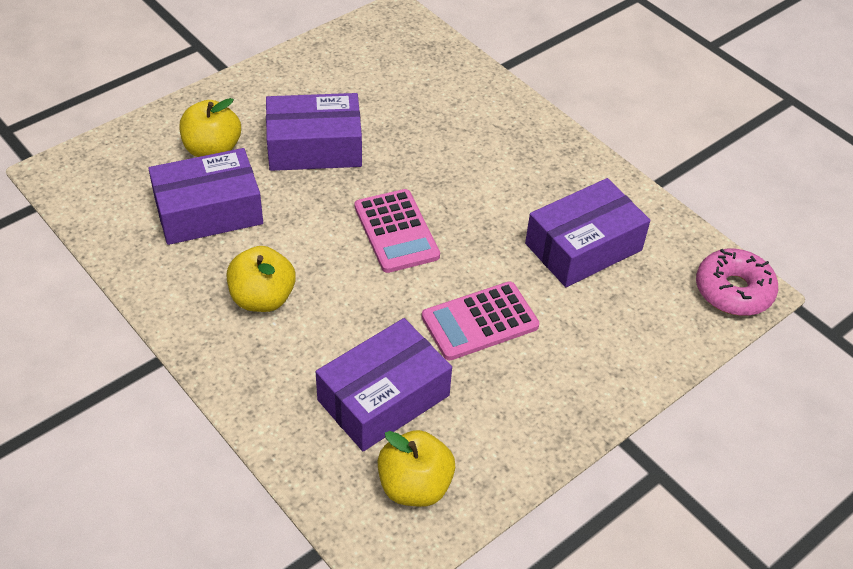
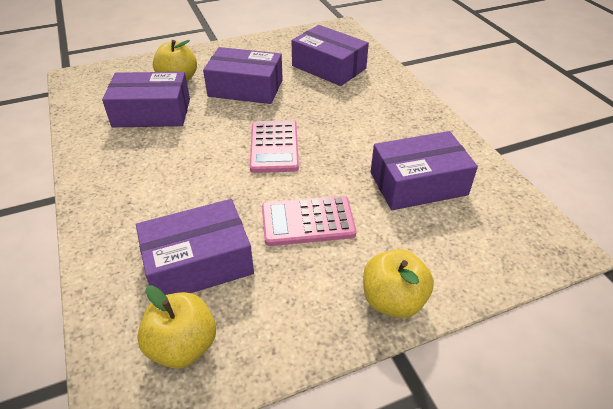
camera: 20 degrees right, 5 degrees down
(262, 298) = (152, 172): yellow apple -> yellow apple (393, 300)
(410, 91) = (329, 67): none -> purple box
(733, 290) = (545, 243): pink donut -> none

